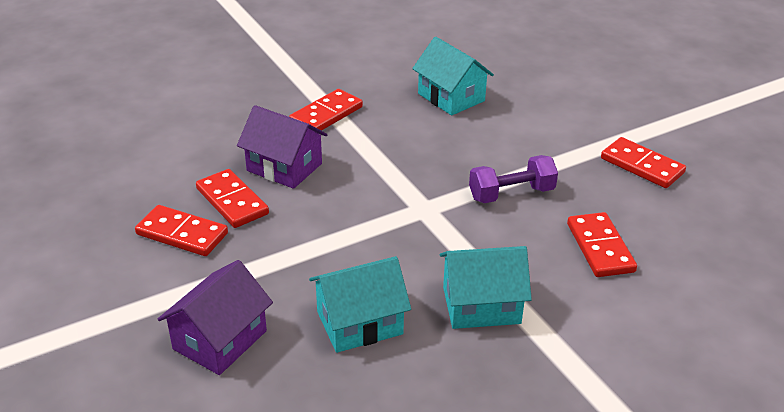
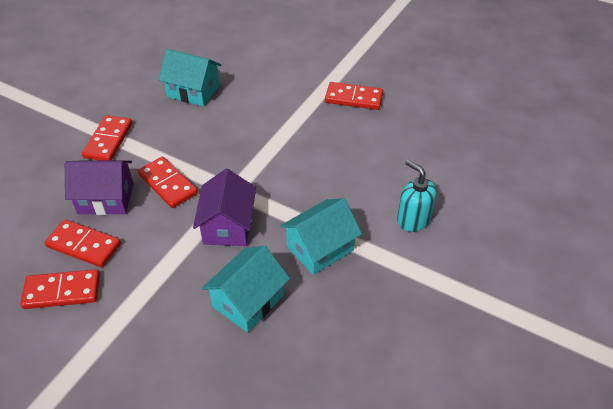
camera: 30 degrees left, 10 degrees up
(220, 340) = (156, 365): purple house -> purple house (228, 226)
(511, 194) = (285, 153): purple dumbbell -> none
(600, 248) = (366, 171): red domino -> red domino (167, 184)
(623, 322) = (413, 219): none -> turquoise soap dispenser

